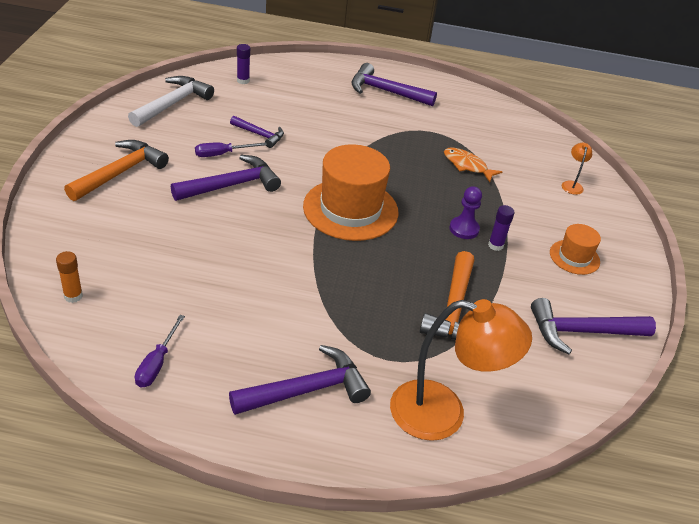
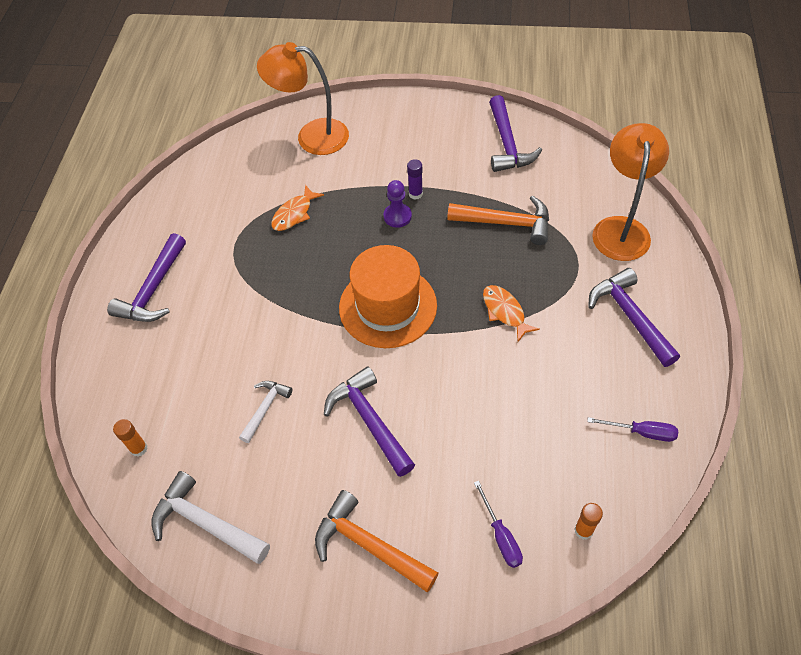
camera: 85 degrees left, 15 degrees up
(222, 154) = (311, 441): purple screwdriver -> purple screwdriver (501, 536)
(243, 81) = (139, 448): purple glue stick -> orange glue stick
(260, 135) = (265, 408): purple hammer -> white hammer
(331, 287) = (505, 311): none -> orange fish
(572, 185) = (312, 136): orange lamp -> orange lamp, size x2.43
(574, 257) = (417, 142): orange hat -> none

